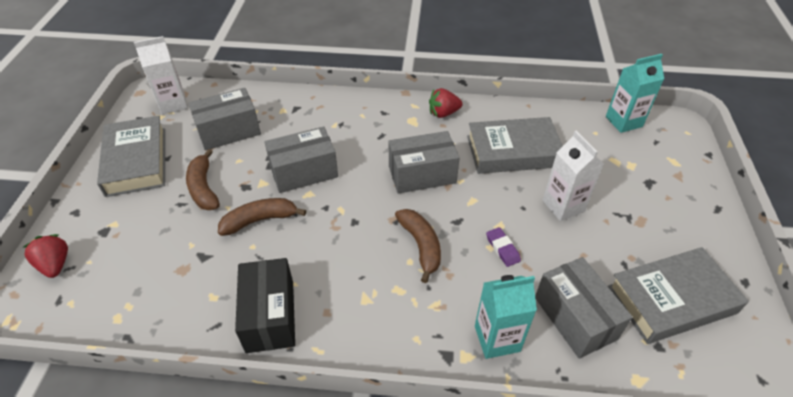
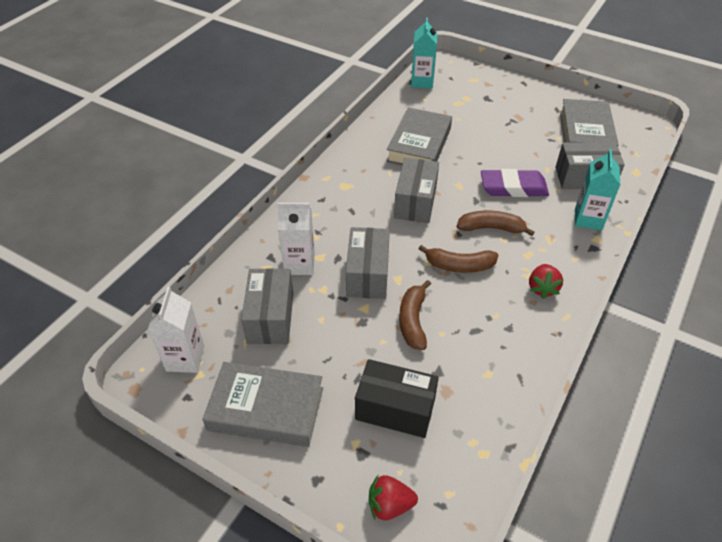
camera: 65 degrees left, 0 degrees up
(204, 188) = (345, 355): brown banana -> brown banana (459, 266)
(270, 316) = (524, 338): black box -> black box (395, 409)
(443, 113) = (349, 164): red strawberry -> red strawberry (542, 288)
(502, 248) = (513, 187): purple eraser -> purple eraser, size x2.03
(563, 206) = (488, 143): white carton -> white carton (299, 264)

